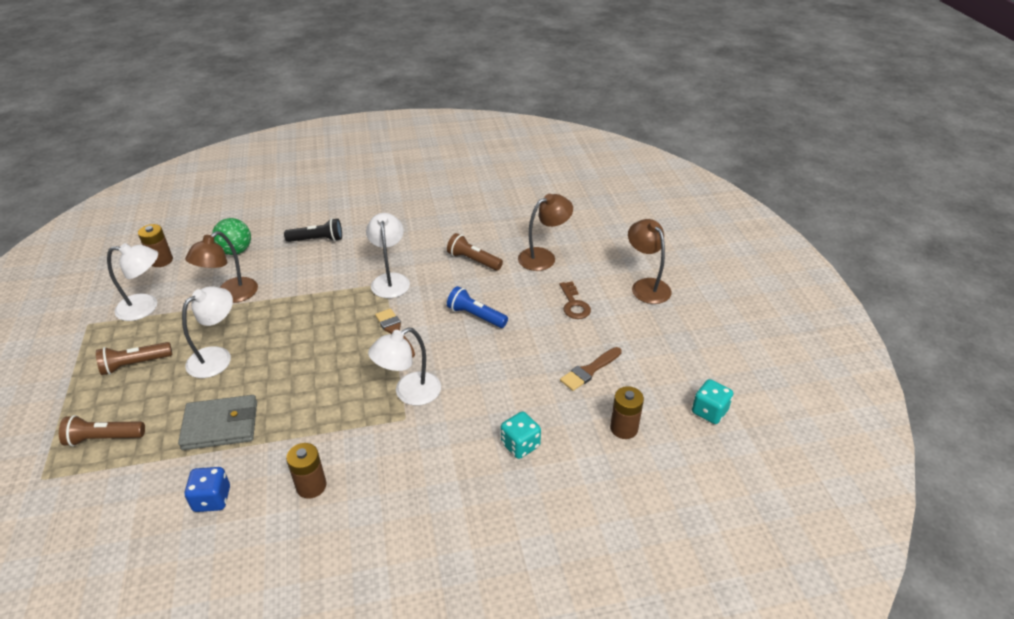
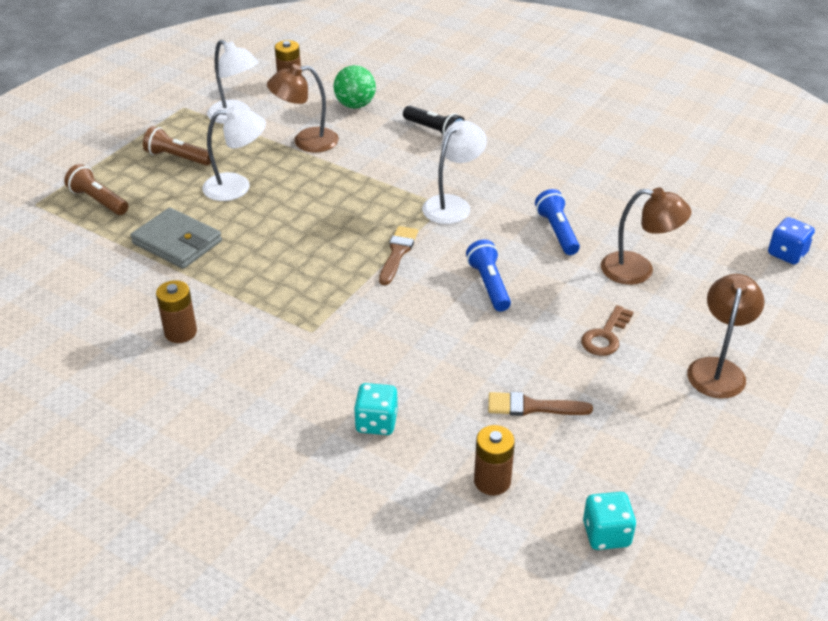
camera: 45 degrees right, 0 degrees up
(212, 499) = (109, 293): blue dice -> blue dice (787, 254)
(409, 393) = (342, 313): white lamp -> none
(473, 260) = (557, 232): brown flashlight -> blue flashlight

